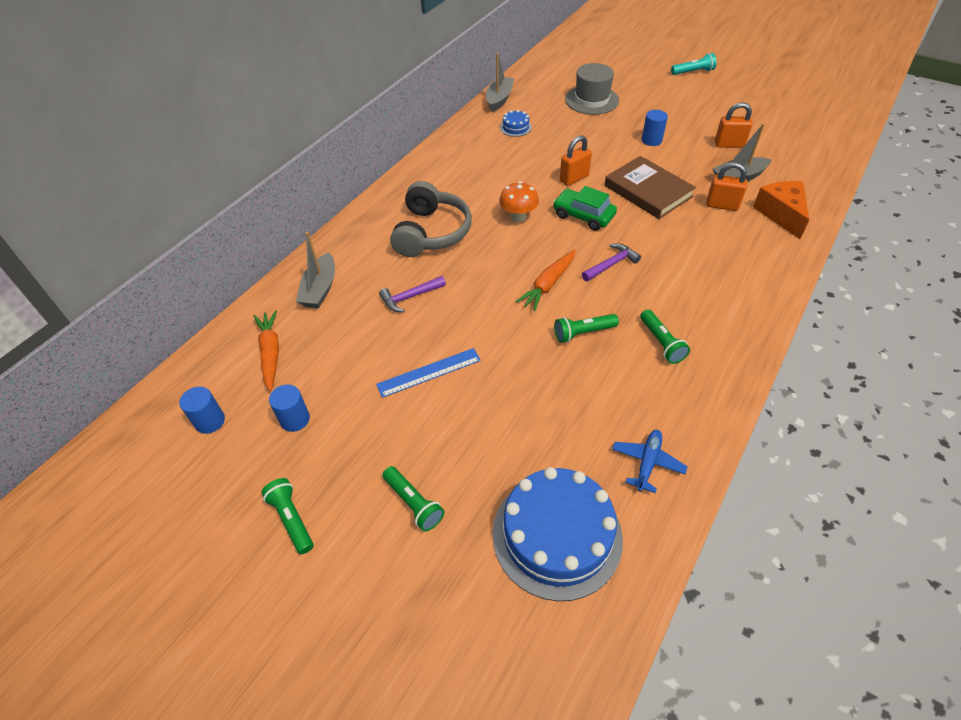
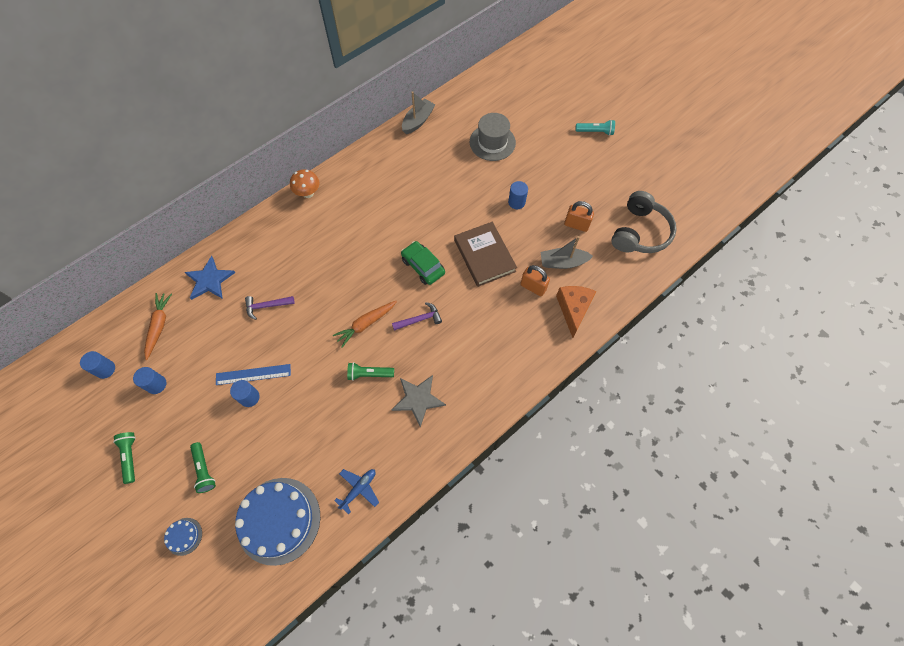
camera: 15 degrees right, 15 degrees up
(320, 289) = (209, 280): grey boat -> blue star
(431, 232) = (306, 250): grey headphones -> grey headphones (640, 232)
(436, 399) = (249, 397): none -> blue cylinder
(515, 127) = (416, 157): blue cake -> blue cake (184, 536)
(518, 217) = (374, 254): orange mushroom -> orange mushroom (308, 193)
(574, 178) = (435, 226): orange padlock -> none
(661, 343) = (418, 399): green flashlight -> grey star

